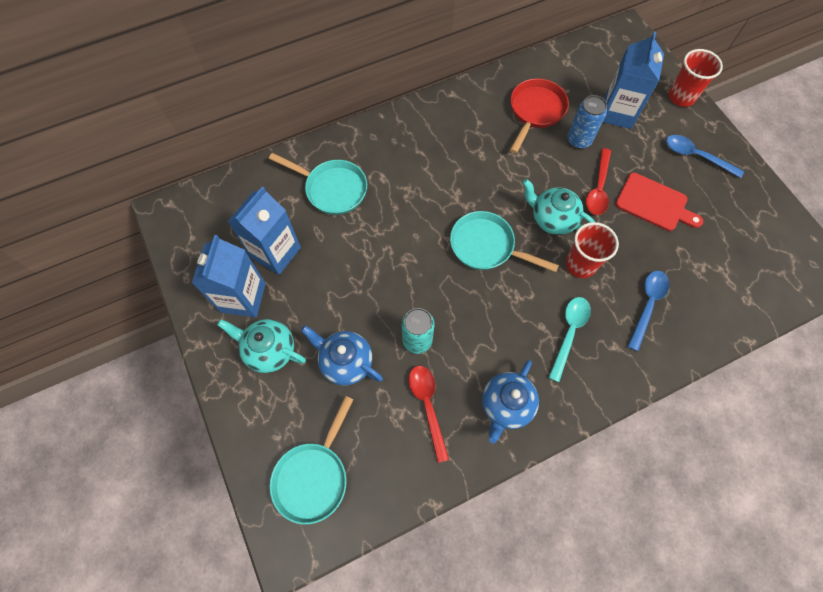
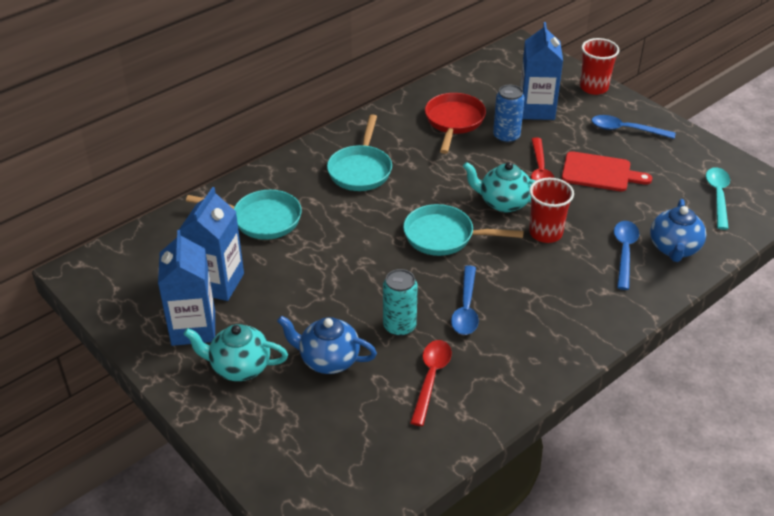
camera: 15 degrees left, 25 degrees down
(313, 477) = (327, 465): turquoise pan -> turquoise pan (360, 170)
(428, 406) = (431, 378): red spoon -> red spoon turned 45 degrees clockwise
(481, 334) = (466, 308): none -> blue spoon
(506, 405) = (513, 360): blue teapot -> blue teapot (674, 248)
(569, 333) = (555, 289): turquoise spoon -> turquoise spoon (718, 196)

